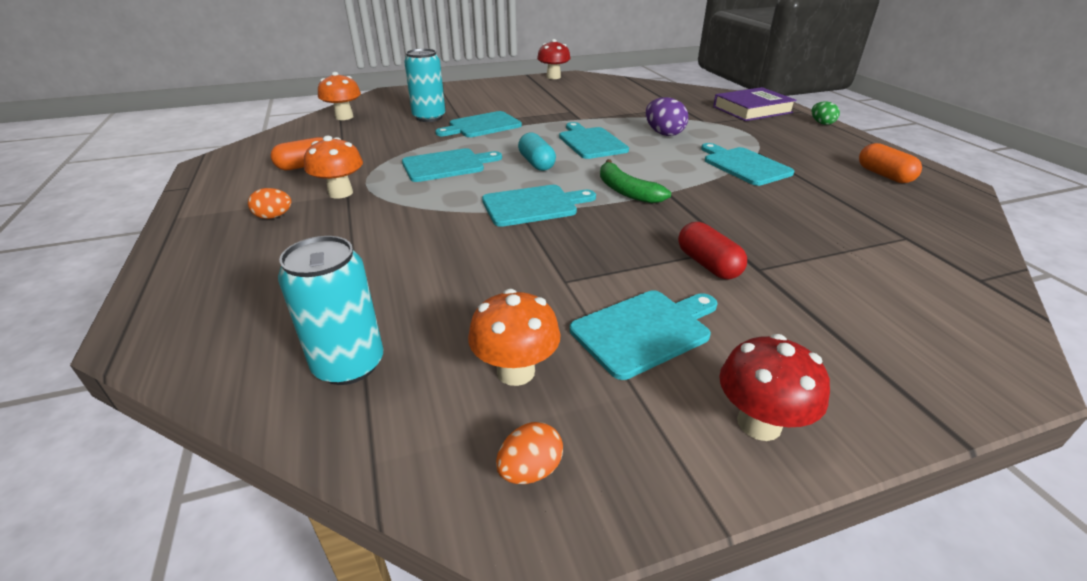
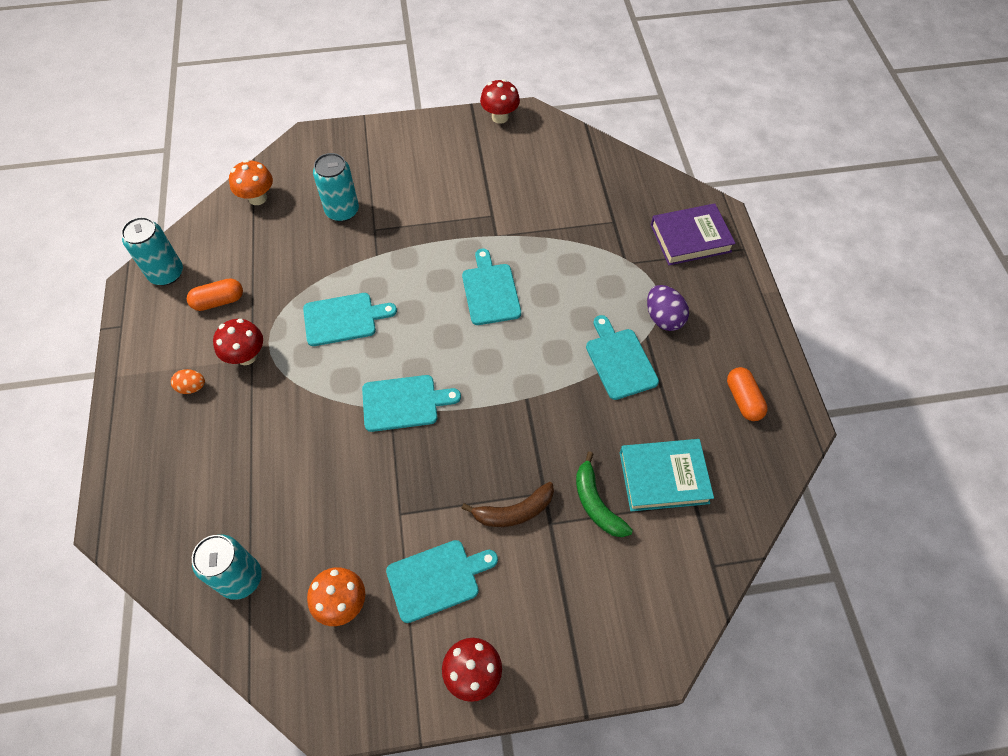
camera: 10 degrees right, 25 degrees up
(247, 156) = (166, 273): none -> turquoise can
(340, 193) = (246, 356): orange mushroom -> red mushroom
(482, 126) = (392, 238): turquoise cutting board -> none
(530, 470) = (331, 682): orange egg -> none
(536, 163) = (426, 327): turquoise capsule -> none
(626, 191) = (491, 391): green banana -> green banana (596, 503)
(664, 133) = (570, 282): purple egg -> purple egg (663, 318)
(708, 264) = (514, 511): red capsule -> brown banana
(821, 123) = (748, 282): green egg -> none
(856, 225) = (663, 477): none -> turquoise book

